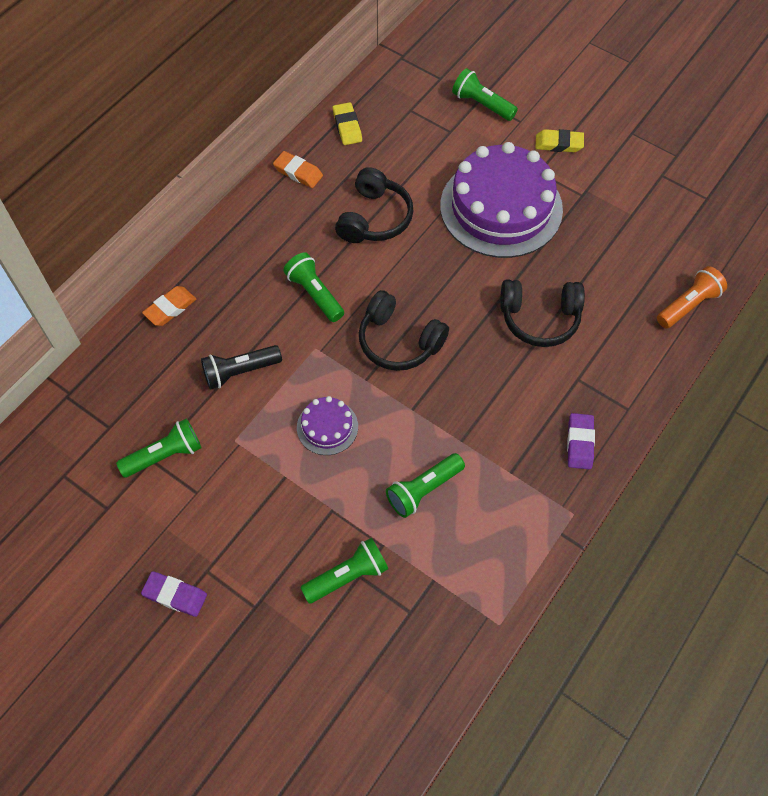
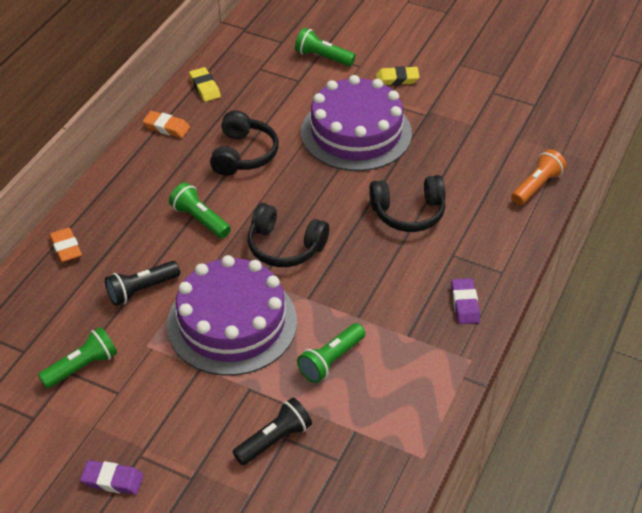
camera: 10 degrees left, 15 degrees down
(170, 308) = (66, 248): orange eraser -> orange eraser turned 60 degrees counterclockwise
(327, 427) = (232, 323): purple cake -> purple cake, size x2.25
(348, 576) = (274, 440): green flashlight -> black flashlight

